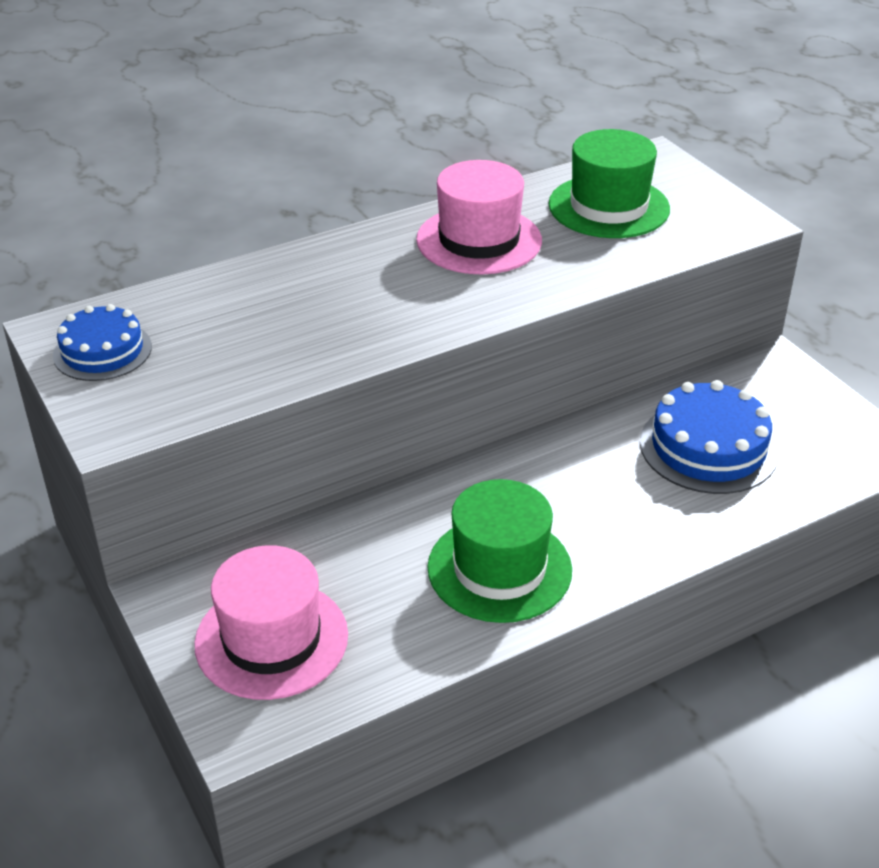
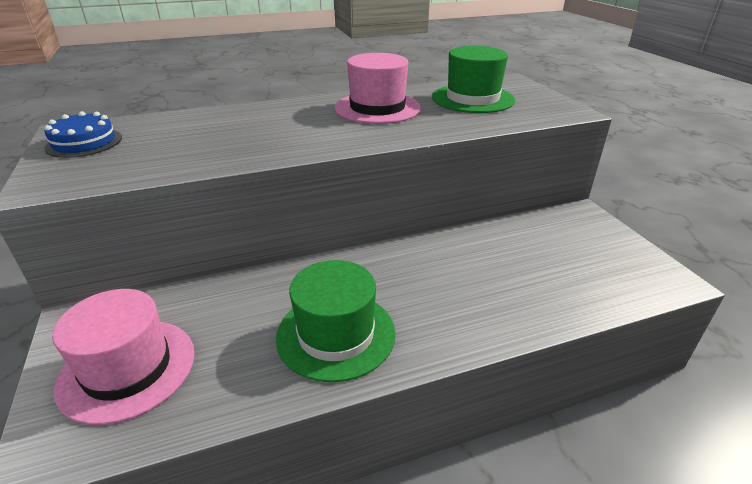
camera: 10 degrees right, 5 degrees down
(708, 447) = (525, 263): blue cake -> none

